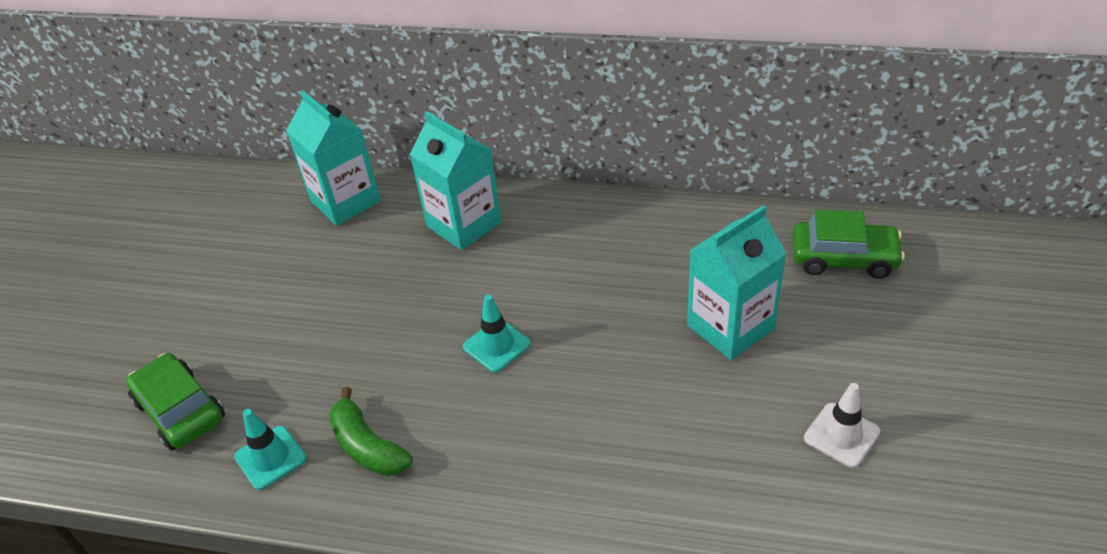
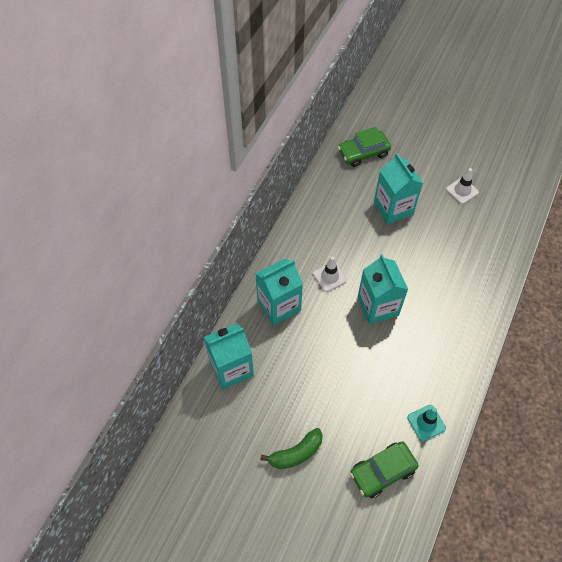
camera: 80 degrees left, 15 degrees up
(367, 446) = (429, 375): green banana -> green banana (296, 453)
(496, 345) = (378, 306): turquoise traffic cone -> turquoise carton
(538, 270) = (329, 277): none -> white traffic cone
(844, 258) = (363, 153): green car -> green car turned 135 degrees counterclockwise

